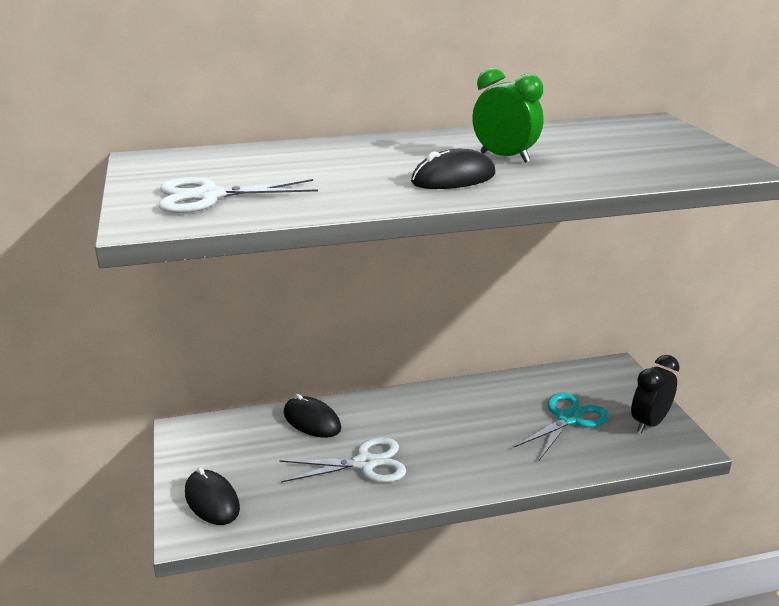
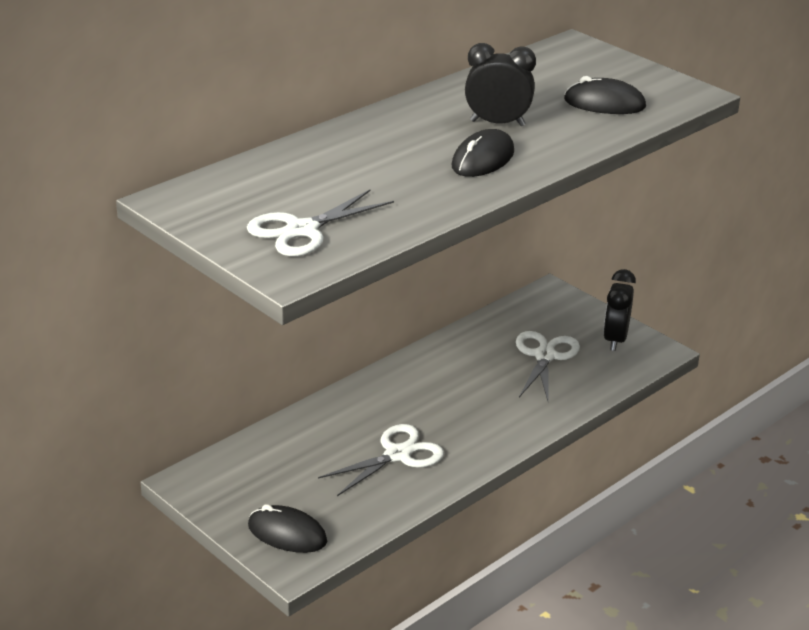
camera: 30 degrees left, 5 degrees up
(312, 421) = (309, 431): black mouse -> black mouse (604, 104)
(504, 157) = (497, 123): green clock -> black clock
(568, 419) = (545, 356): turquoise scissors -> white scissors

